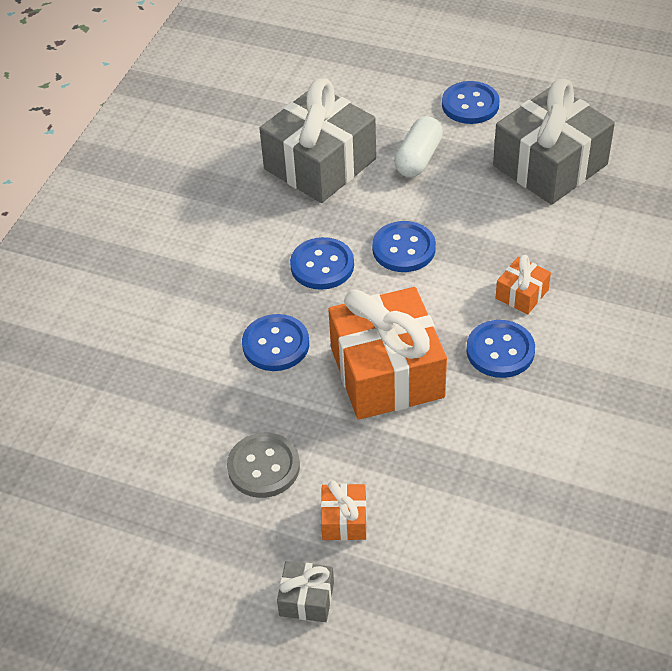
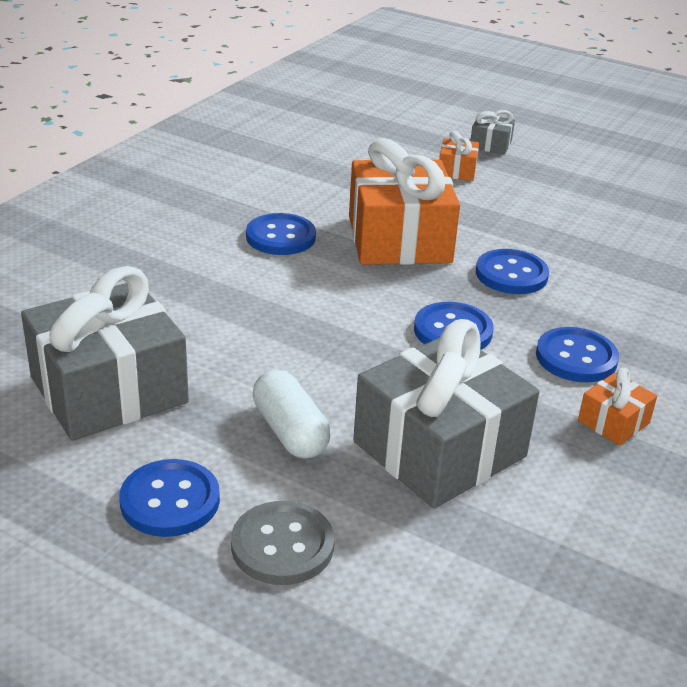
camera: 175 degrees left, 15 degrees down
(263, 467) = (523, 203): grey button -> grey button (282, 545)
(403, 248) = (349, 331): blue button -> blue button (576, 357)
(418, 158) = (290, 431): white capsule -> white capsule turned 60 degrees counterclockwise
(522, 294) = (233, 272): orange gift -> orange gift (613, 422)

